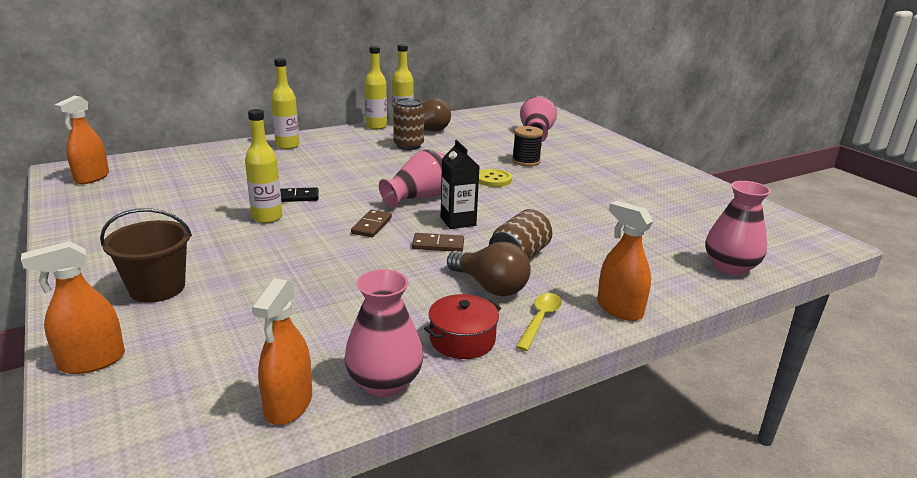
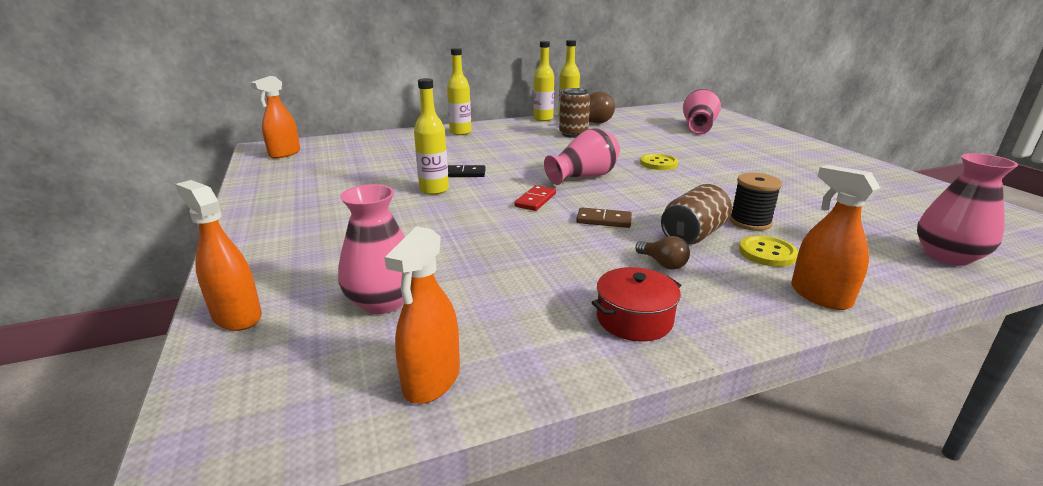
camera: 10 degrees right, 0 degrees up
(92, 361) = (237, 316): orange spray bottle -> orange spray bottle turned 60 degrees clockwise
(157, 288) = (318, 248): brown bucket -> none
(372, 225) = (535, 200): brown domino -> red domino
(384, 382) = (543, 362): pink vase -> pink vase (383, 302)
(458, 221) = (624, 199): black carton -> none
(490, 286) = (663, 263): brown light bulb -> brown light bulb, size x0.56
(526, 161) = (690, 149): black spool -> black spool (750, 222)
(540, 320) = (724, 302): yellow spoon -> none
(582, 271) = (767, 253): none -> yellow button

